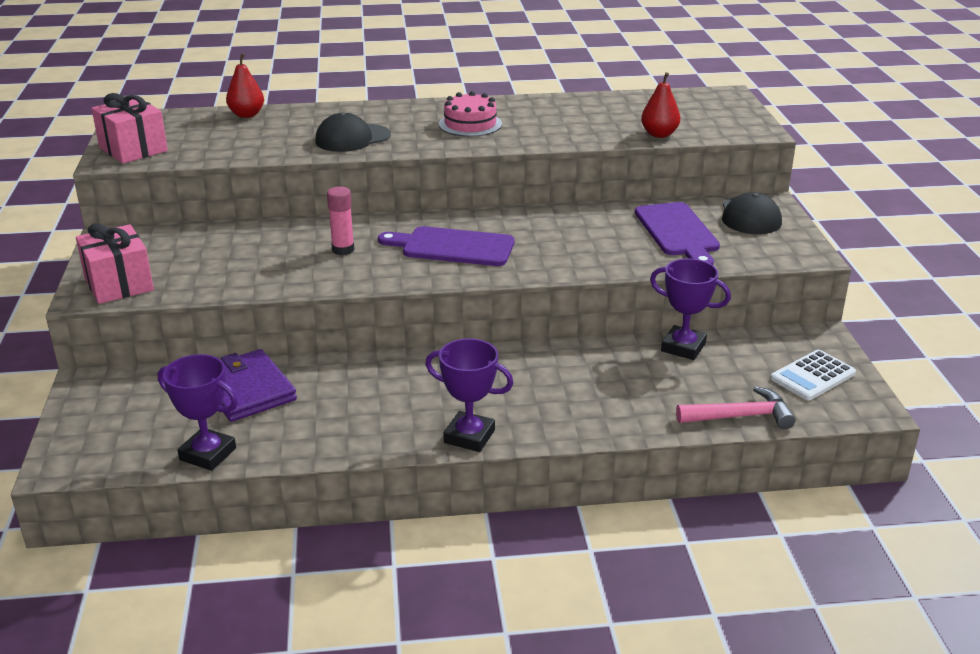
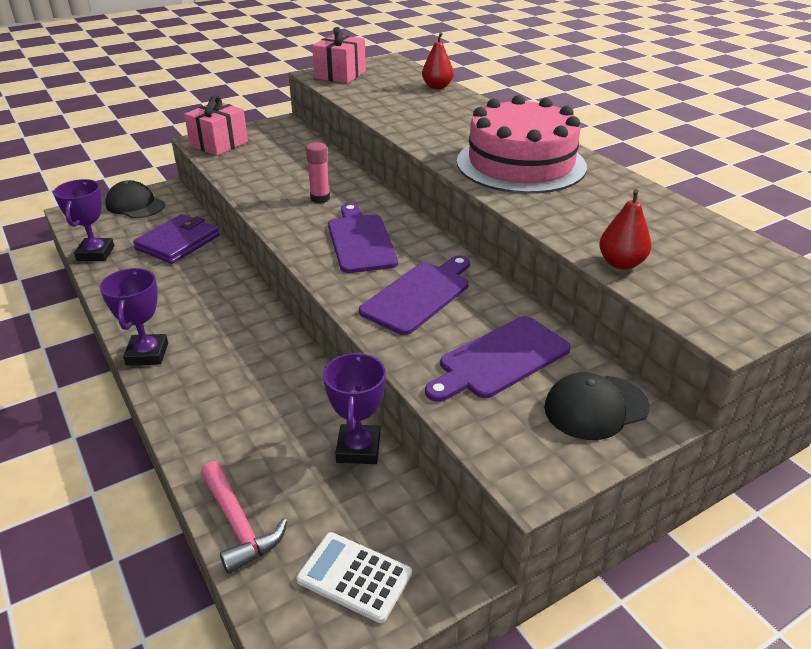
camera: 65 degrees right, 5 degrees up
(352, 138) = (433, 129): black cap -> black cap (135, 205)
(470, 124) = (521, 164): pink cake -> pink cake, size x1.96
(568, 241) = (419, 295): none -> purple cutting board

